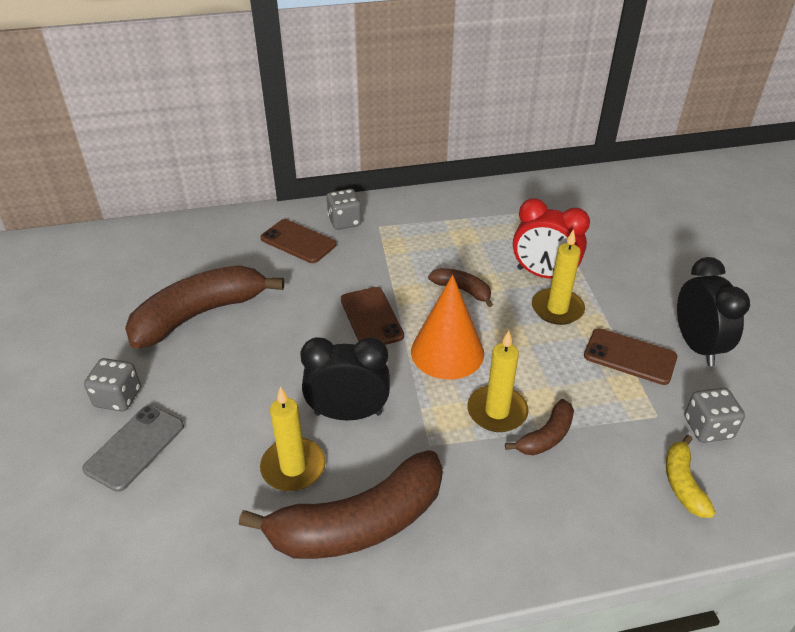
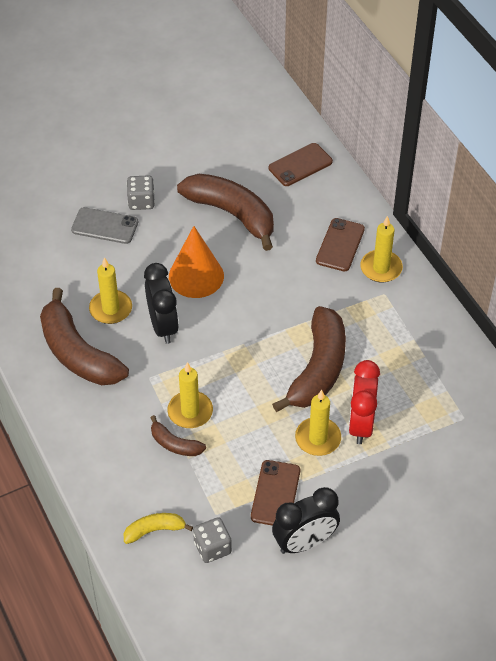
camera: 75 degrees right, 10 degrees up
(344, 221) = (381, 268): grey dice -> yellow candle
(371, 318) = (263, 316): brown phone -> brown phone (300, 165)
(447, 352) = (241, 371): orange cone -> orange cone (196, 276)
(462, 290) = (318, 369): brown banana -> brown banana, size x2.09

